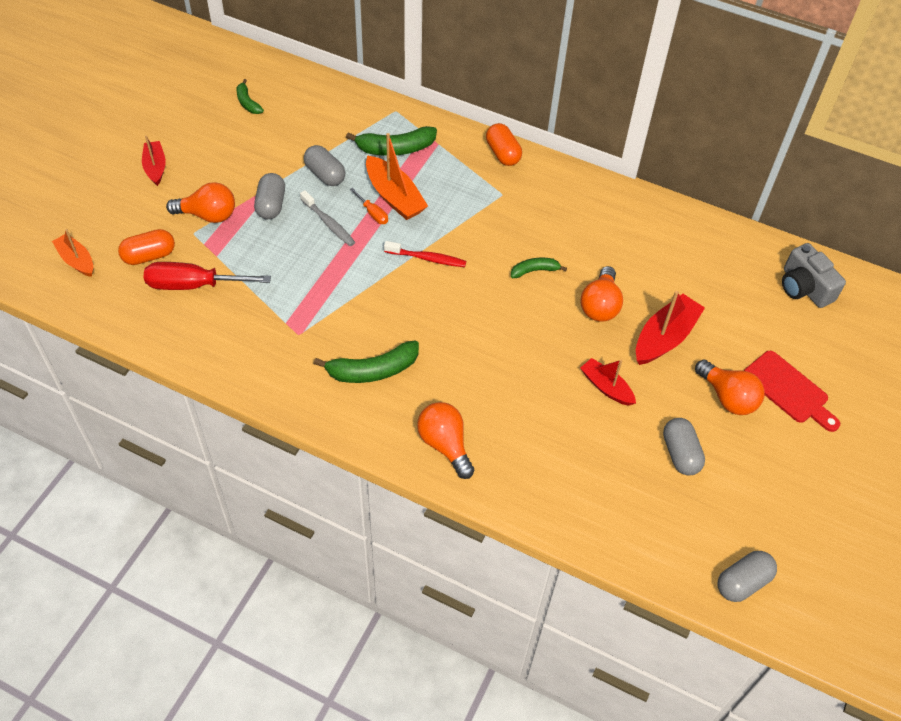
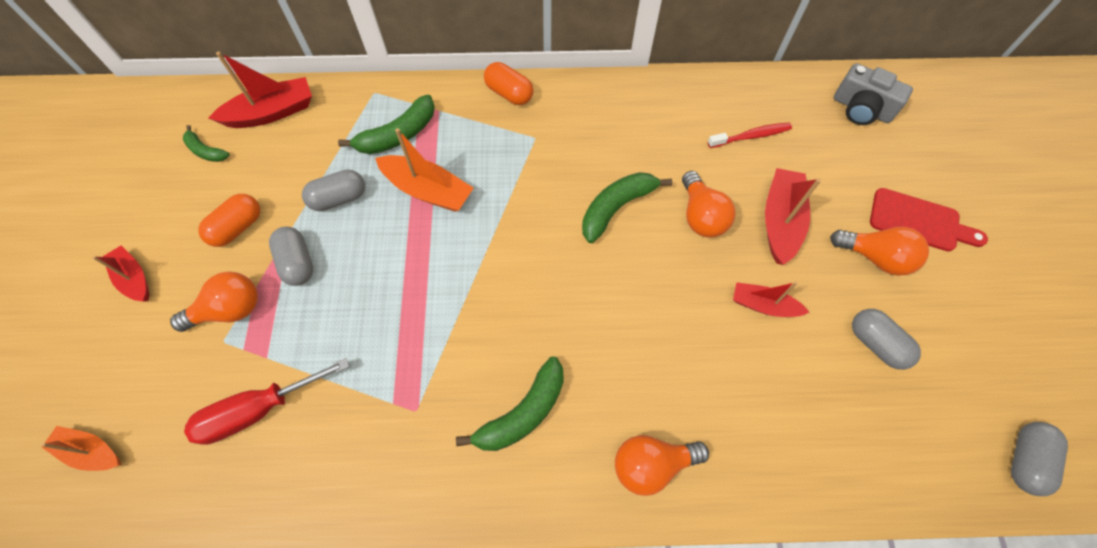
camera: 25 degrees left, 10 degrees up
(149, 256) = (183, 398): orange capsule -> orange capsule (237, 227)
(310, 95) = (272, 112): none -> red boat
(325, 175) = (339, 198): grey capsule -> grey capsule turned 45 degrees counterclockwise
(329, 223) = (374, 255): grey toothbrush -> none
(373, 213) = (415, 220): orange screwdriver -> none
(427, 258) = (502, 246): red toothbrush -> red toothbrush (751, 136)
(445, 445) = (651, 464): orange light bulb -> orange light bulb turned 45 degrees counterclockwise
(534, 271) = (616, 208): green banana -> green banana, size x1.72

